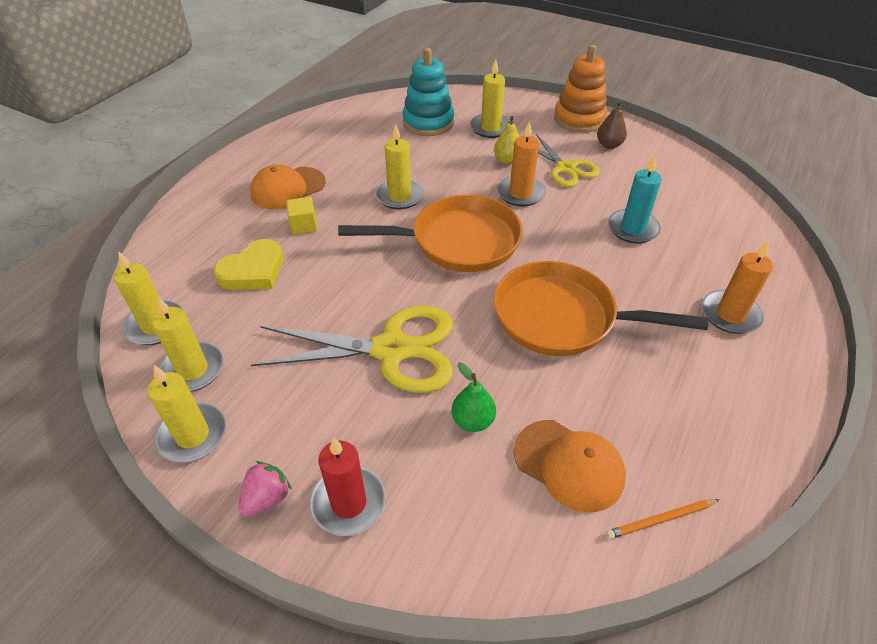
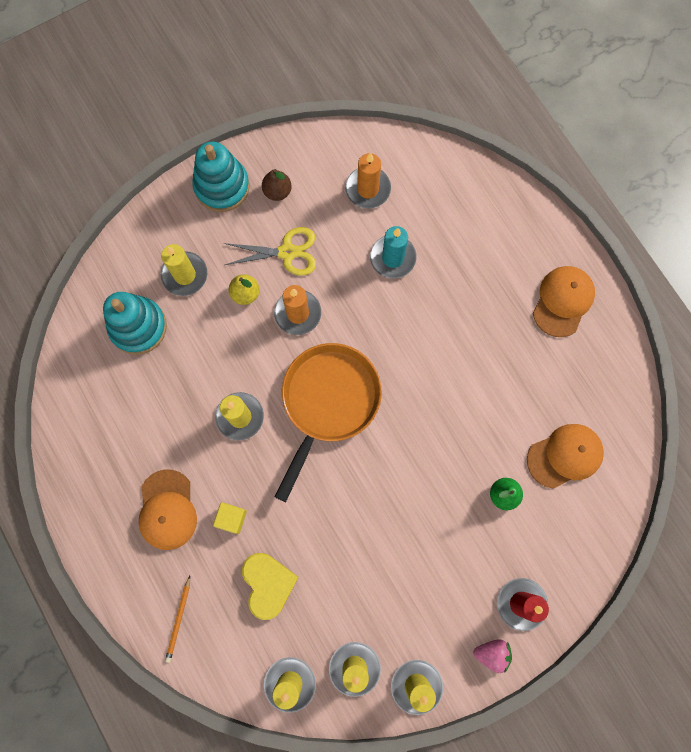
camera: 60 degrees left, 30 degrees up
(267, 498) = (492, 653): pink strawberry -> pink strawberry turned 120 degrees clockwise
(391, 350) = (414, 515): yellow scissors -> none
(562, 317) = (451, 377): orange pan -> none
(579, 119) = (222, 186): orange stacking toy -> turquoise stacking toy
(660, 520) = (624, 429): orange pencil -> orange pencil (179, 620)
(730, 314) = (512, 262): orange candle -> orange candle (368, 189)
(742, 378) = (563, 301): none -> orange cap

